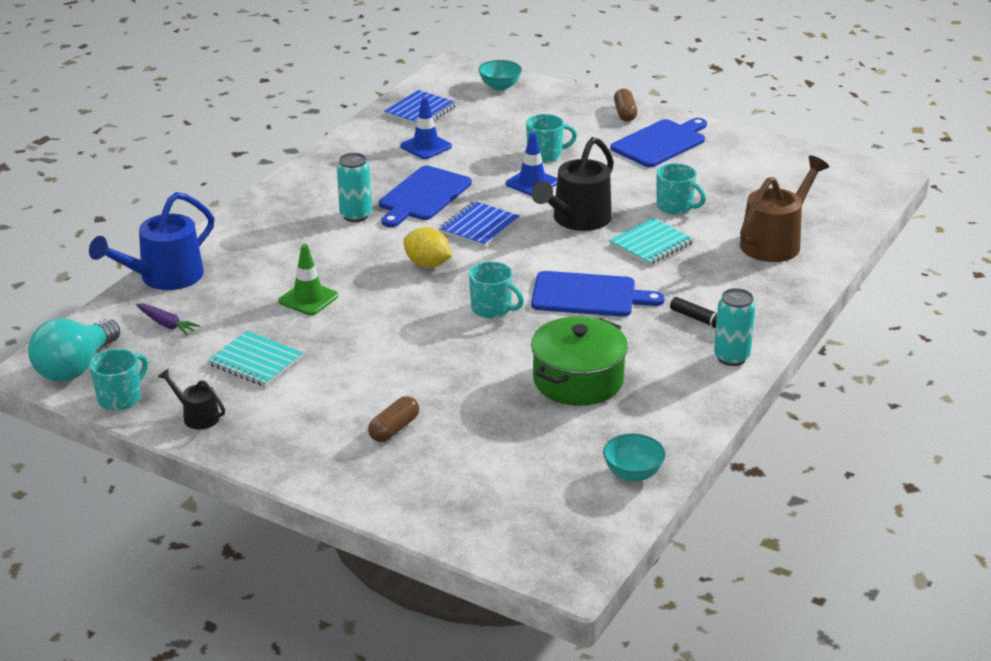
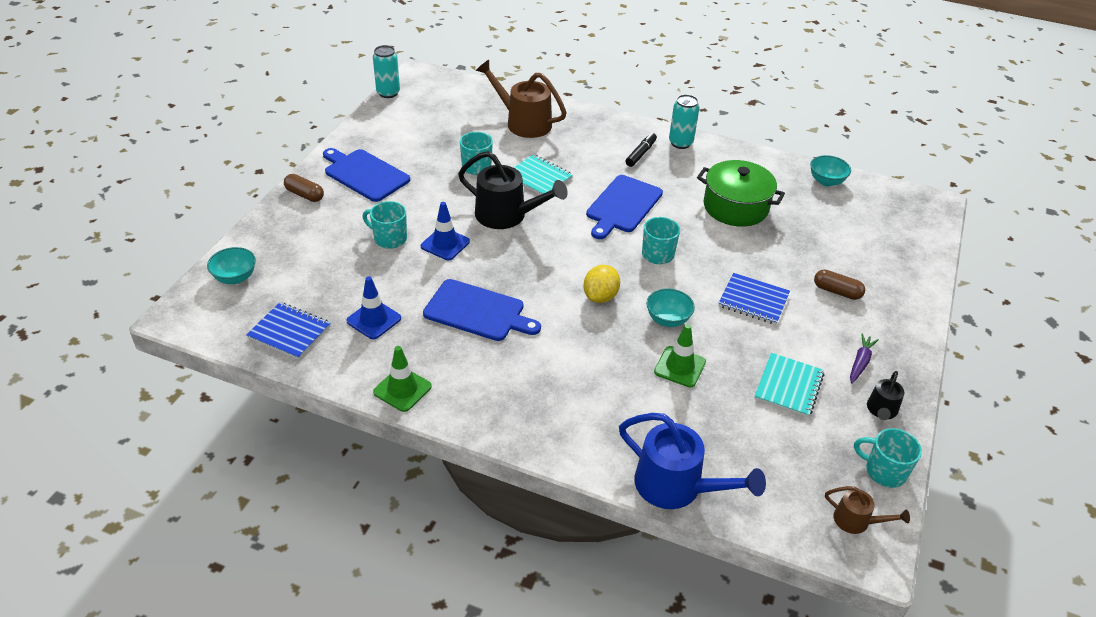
camera: 100 degrees left, 10 degrees up
(75, 367) = (857, 521): turquoise light bulb -> brown watering can
(166, 324) = (758, 464): purple carrot -> purple carrot (860, 362)
(333, 158) = (402, 389): none -> green traffic cone
(355, 215) = (523, 355): turquoise can -> turquoise can (388, 93)
(380, 301) = (667, 319): none -> turquoise bowl
(479, 226) = (529, 271): blue notebook -> blue notebook (753, 300)
(545, 155) = (389, 238): turquoise mug -> turquoise mug turned 45 degrees counterclockwise
(588, 295) = (622, 206): blue cutting board -> blue cutting board turned 150 degrees counterclockwise
(625, 113) = (304, 195): brown capsule -> brown capsule turned 45 degrees clockwise

